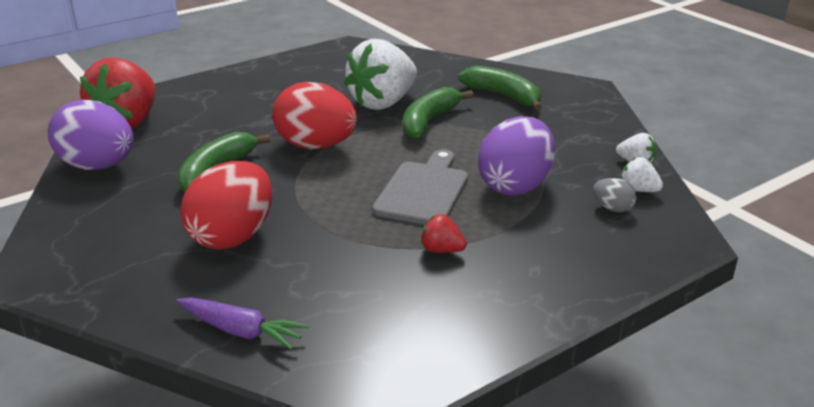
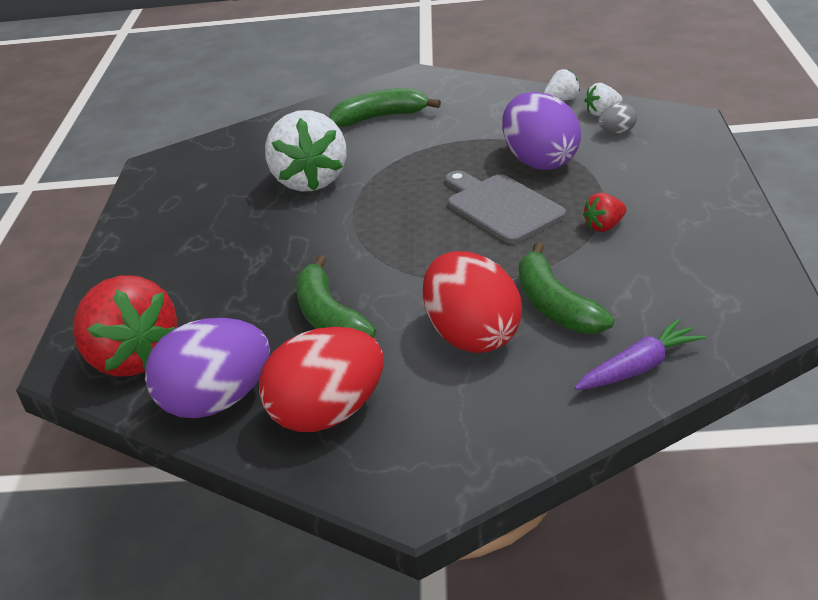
camera: 50 degrees left, 5 degrees up
(316, 146) = (350, 241): red egg -> red egg (328, 413)
(429, 121) = (380, 167): green banana -> green banana (555, 305)

